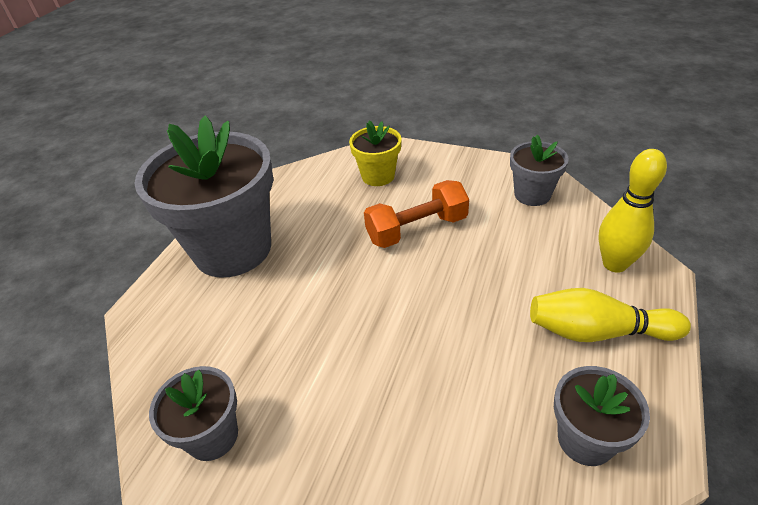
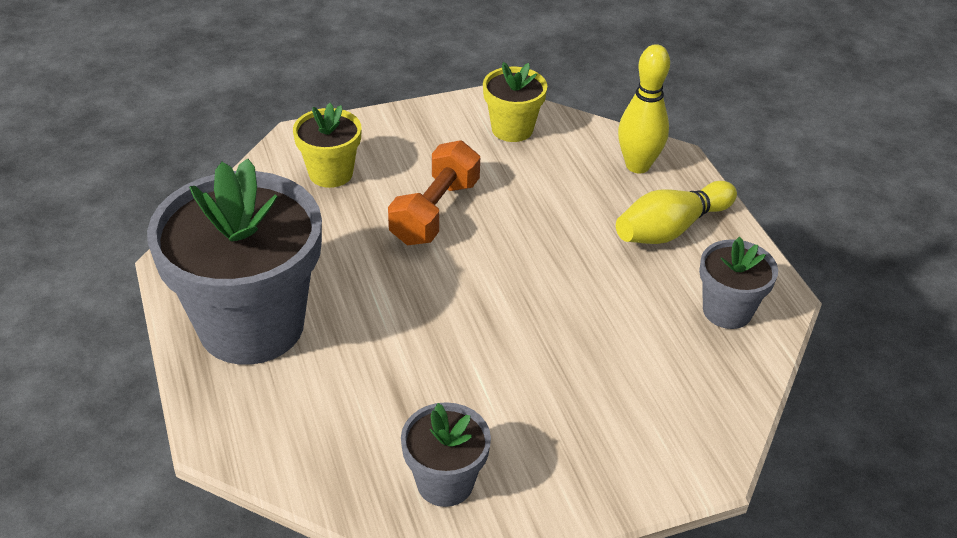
camera: 45 degrees left, 0 degrees up
(532, 194) = (512, 129): grey flower pot -> yellow flower pot

